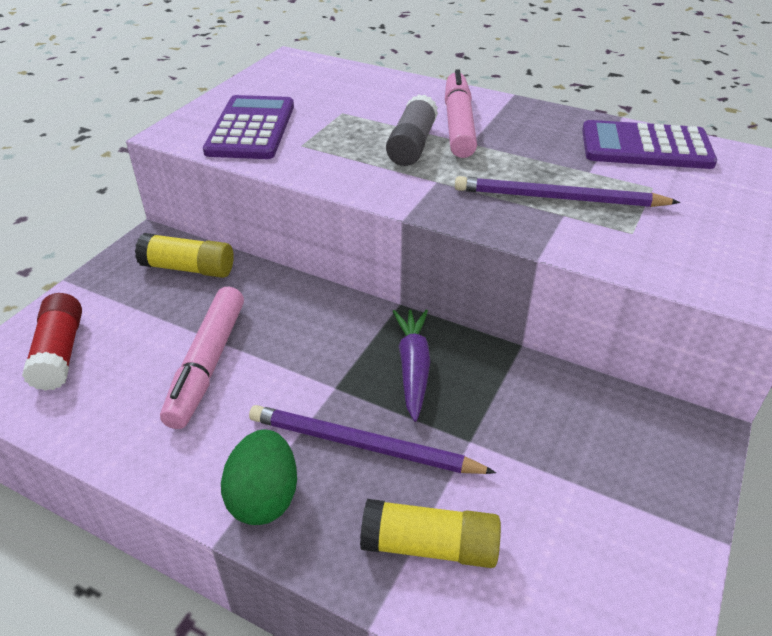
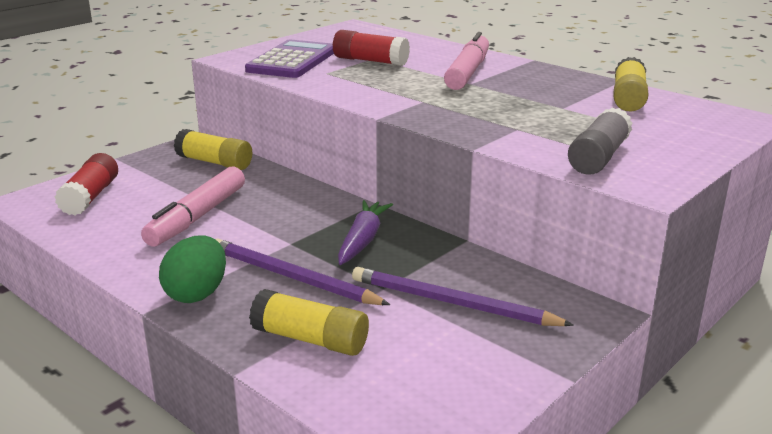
camera: 15 degrees right, 15 degrees down
(341, 118) = (370, 61): none -> red glue stick
(412, 145) = (418, 80): grey glue stick -> grey glue stick (598, 157)
(559, 198) = (521, 119): purple pencil -> purple pencil (453, 303)
(645, 147) = (628, 98): purple calculator -> yellow glue stick

